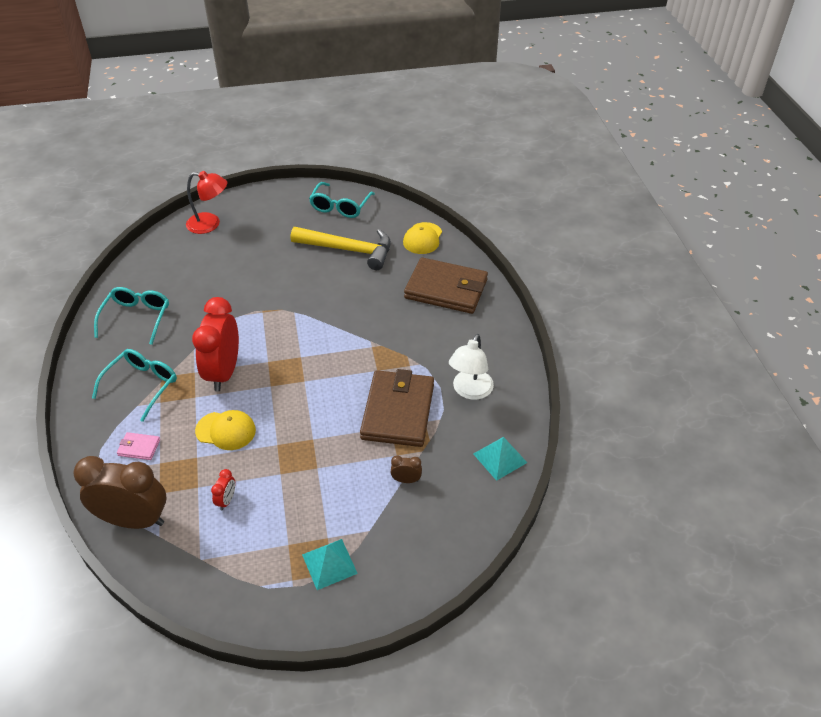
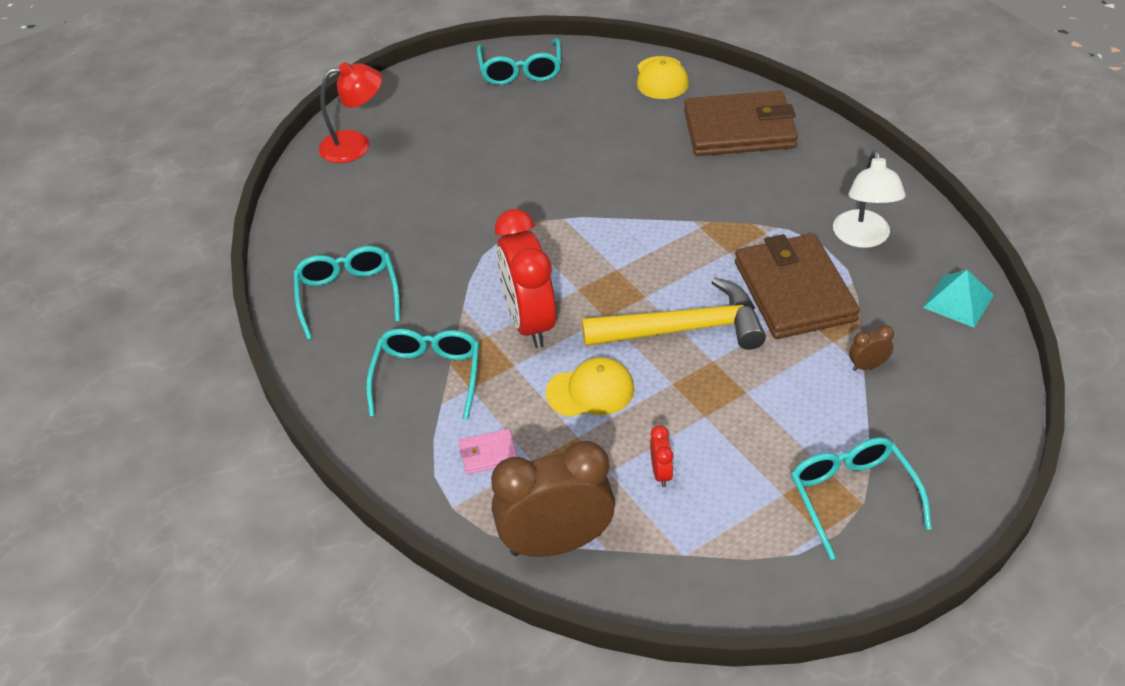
camera: 20 degrees left, 0 degrees up
(329, 564) = (852, 496): turquoise pyramid -> turquoise glasses
(349, 250) = (575, 120): yellow hammer -> yellow hammer (684, 329)

